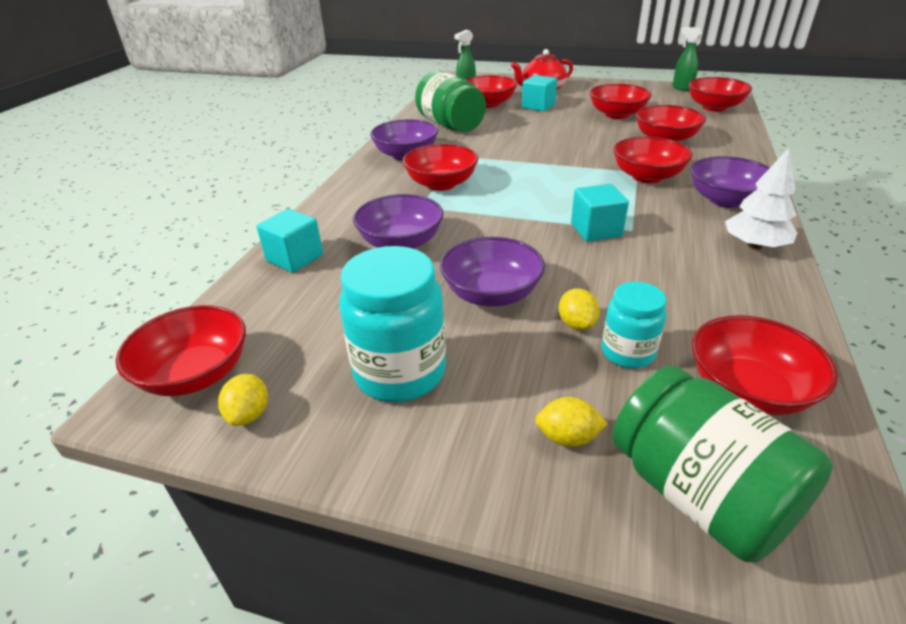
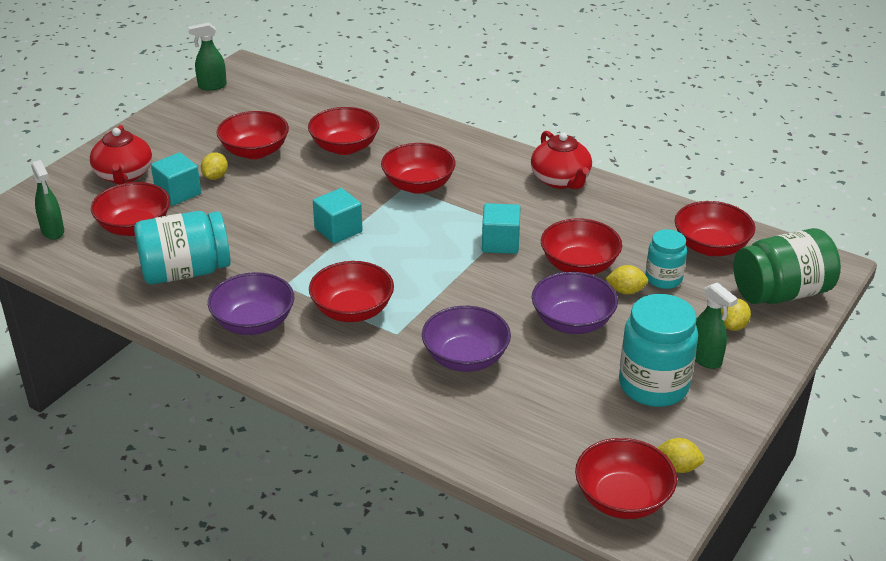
camera: 75 degrees left, 0 degrees up
(295, 258) = (460, 432): turquoise cube -> turquoise cube (338, 230)
(450, 125) = (185, 272): green jar -> turquoise jar
(474, 415) = (705, 359): none -> green spray bottle
(569, 111) = (215, 177): none -> yellow lemon
(714, 107) = (286, 91): red bowl -> red bowl (579, 265)
(726, 200) = (486, 164): purple bowl -> none
(754, 246) = (561, 180): white tree -> red teapot

